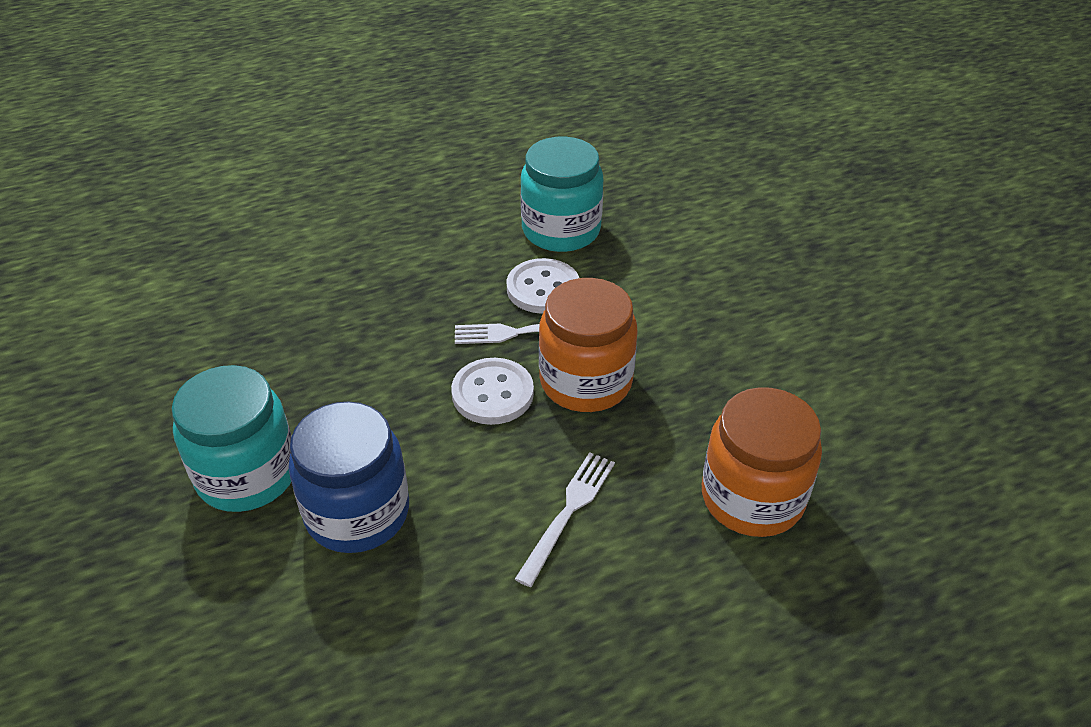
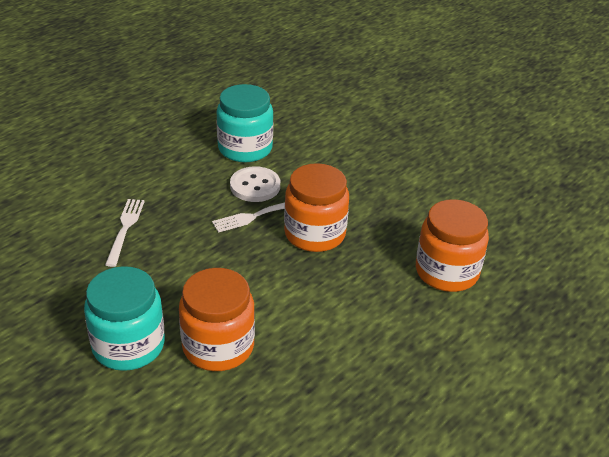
camera: 25 degrees left, 5 degrees down
(357, 512) = (218, 346): blue jar -> orange jar
(492, 393) = (261, 255): white button -> none
(568, 512) = (348, 309): white fork -> white fork (125, 229)

